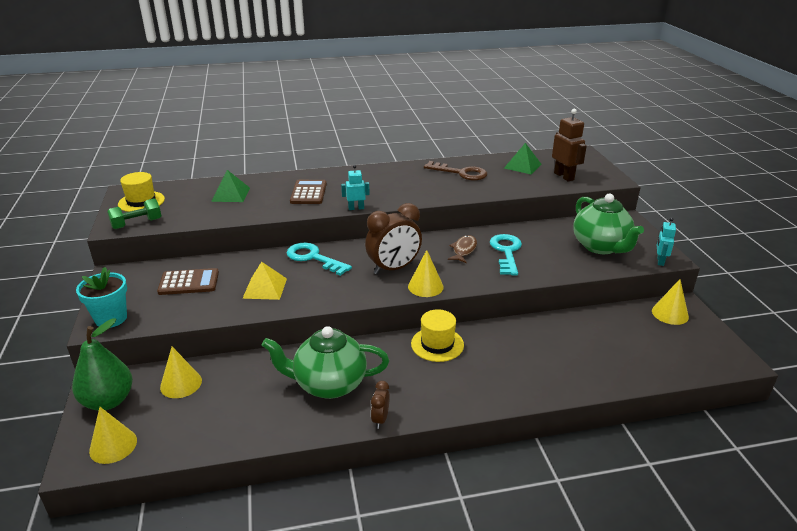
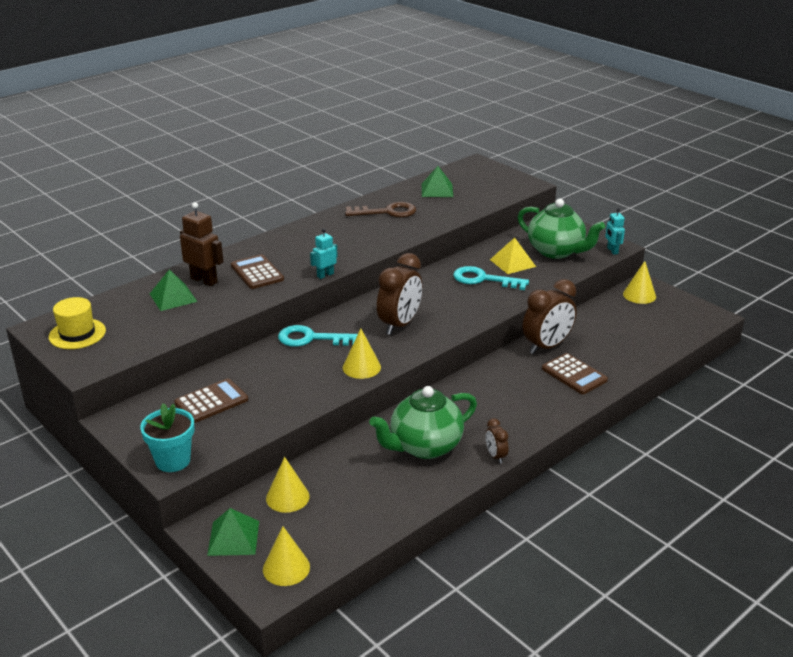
camera: 30 degrees left, 0 degrees up
(108, 401) = (233, 538): green pear -> green pyramid
(137, 224) = (107, 357): green dumbbell -> none
(265, 288) = (297, 381): yellow pyramid -> yellow pyramid (512, 263)
(425, 286) = (445, 331): yellow cone -> yellow cone (361, 367)
(437, 344) = (482, 381): yellow hat -> none
(464, 250) = (445, 288): brown fish -> none
(506, 252) = (483, 279): turquoise key -> turquoise key turned 45 degrees counterclockwise
(528, 332) = (547, 346): none -> brown clock
(530, 368) = (574, 374): none -> brown calculator
(564, 176) = (484, 191): brown robot -> brown robot (204, 280)

